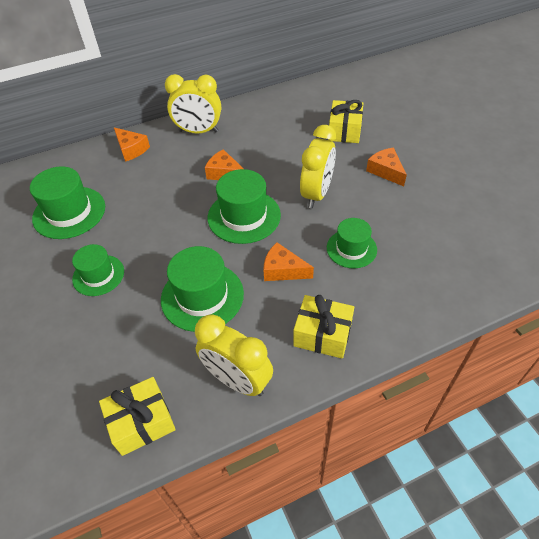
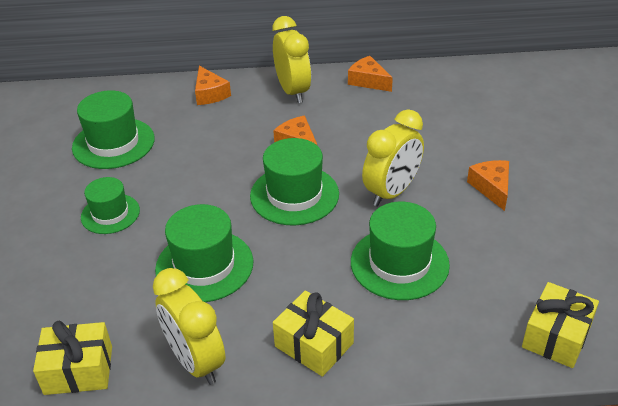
camera: 20 degrees right, 10 degrees down
(198, 131) = (293, 91): yellow clock -> yellow clock turned 135 degrees counterclockwise
(283, 270) = (307, 264): orange cheese -> orange cheese (368, 81)
(344, 131) = (466, 130): yellow gift -> yellow gift (556, 336)
(351, 249) = (399, 263): green hat -> green hat, size x1.55

